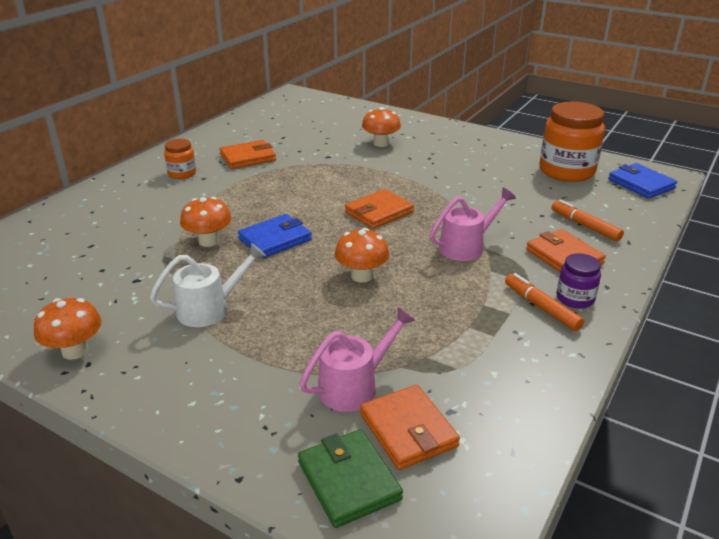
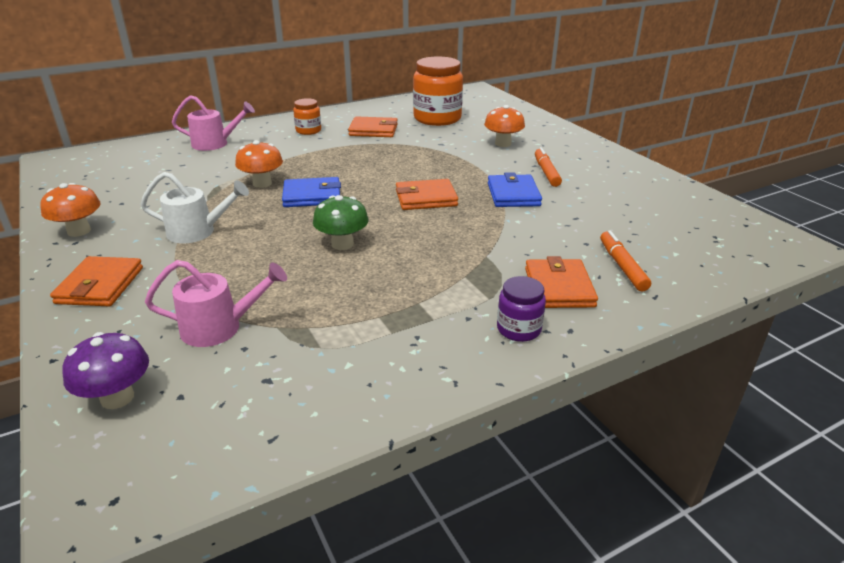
camera: 30 degrees right, 0 degrees up
(349, 480) = (117, 397): green wallet -> purple mushroom
(361, 276) = (342, 244): orange mushroom -> green mushroom
(408, 430) = (212, 380): orange wallet -> orange wallet (100, 285)
(467, 246) = (469, 249): pink watering can -> pink watering can (215, 144)
(541, 307) = (471, 325): orange marker -> orange marker (546, 172)
(566, 171) = (670, 210): orange jar -> orange jar (437, 118)
(641, 184) = (749, 245): blue wallet -> blue wallet (513, 194)

